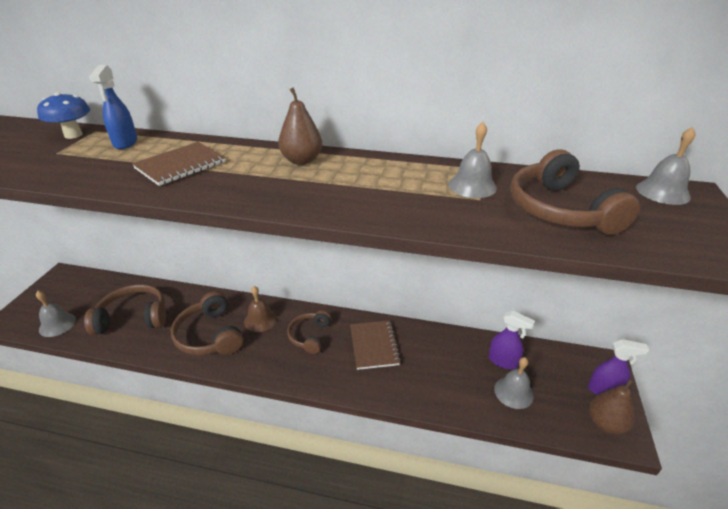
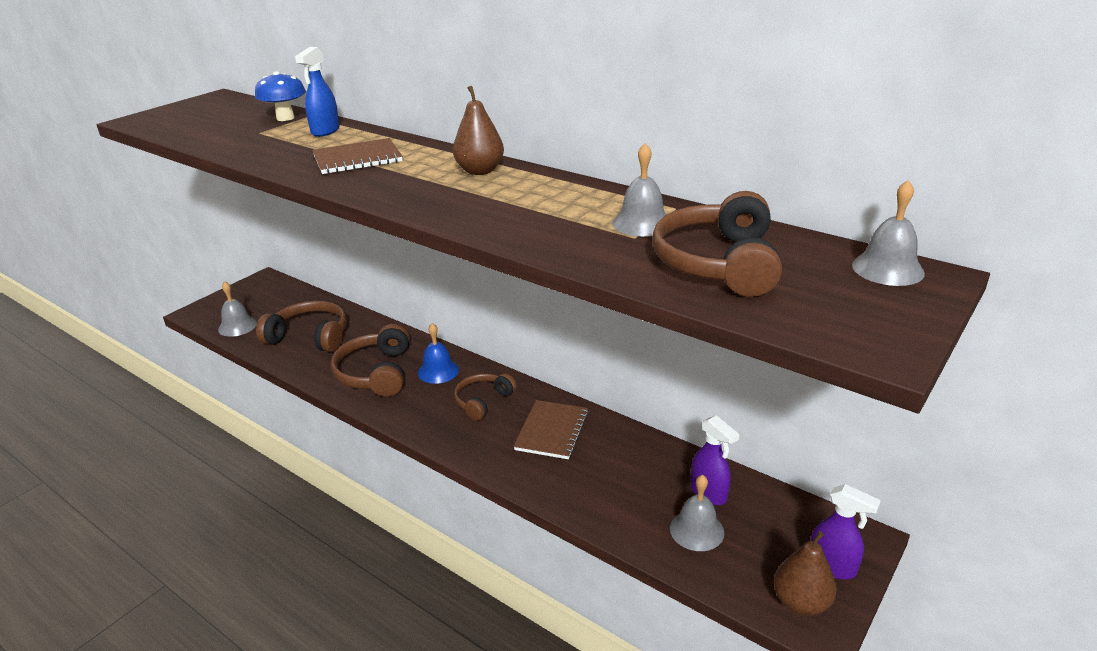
camera: 25 degrees right, 5 degrees down
(260, 320) = (438, 371): brown bell -> blue bell

